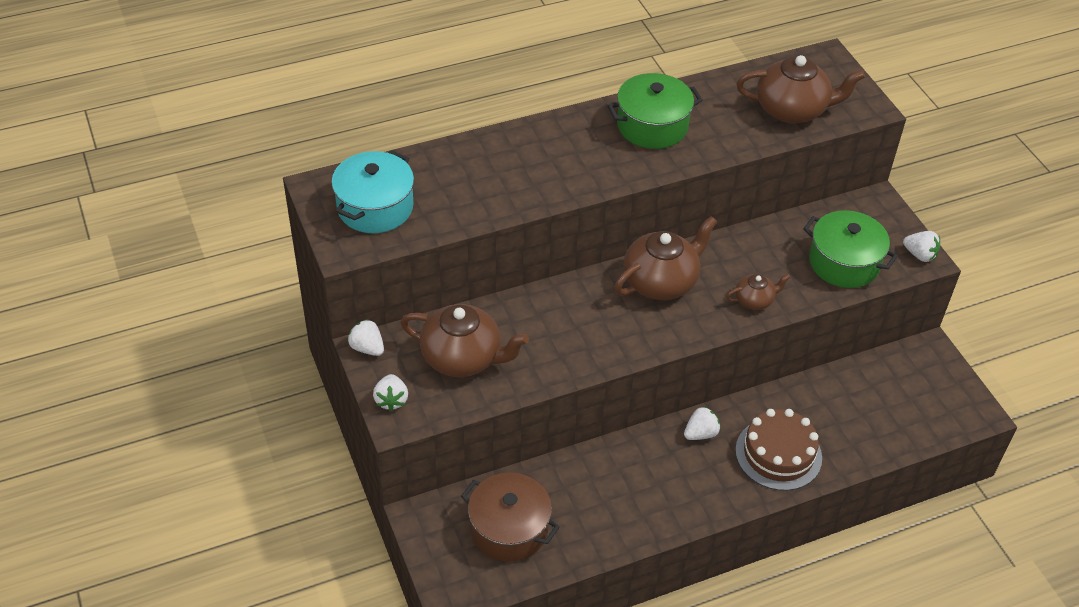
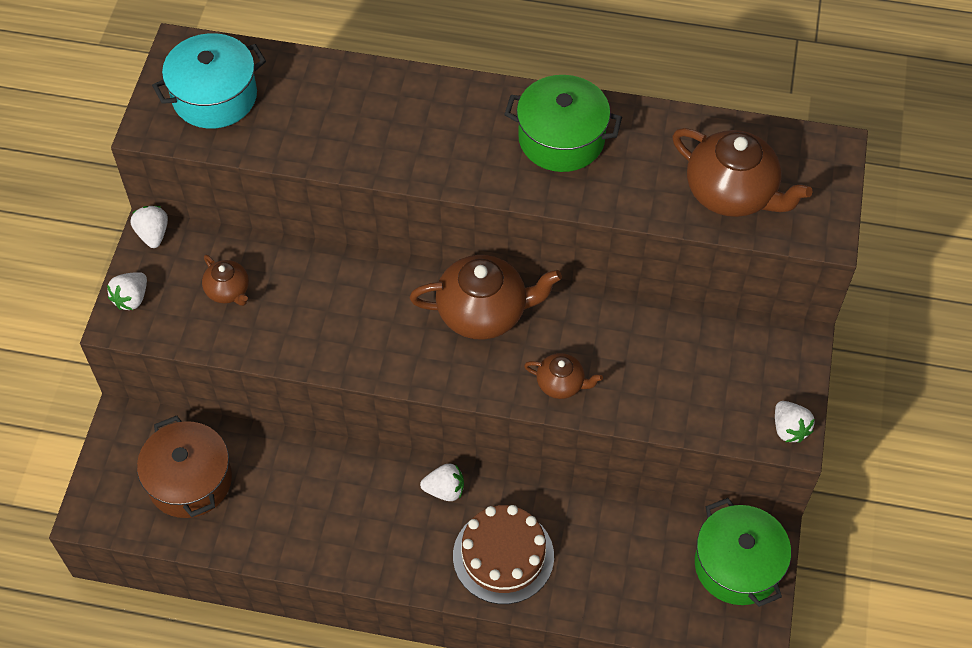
camera: 35 degrees right, 10 degrees up
(463, 358) = (228, 291): brown teapot -> brown teapot, size x0.52
(844, 263) = (695, 393): green pot -> green pot (737, 565)

